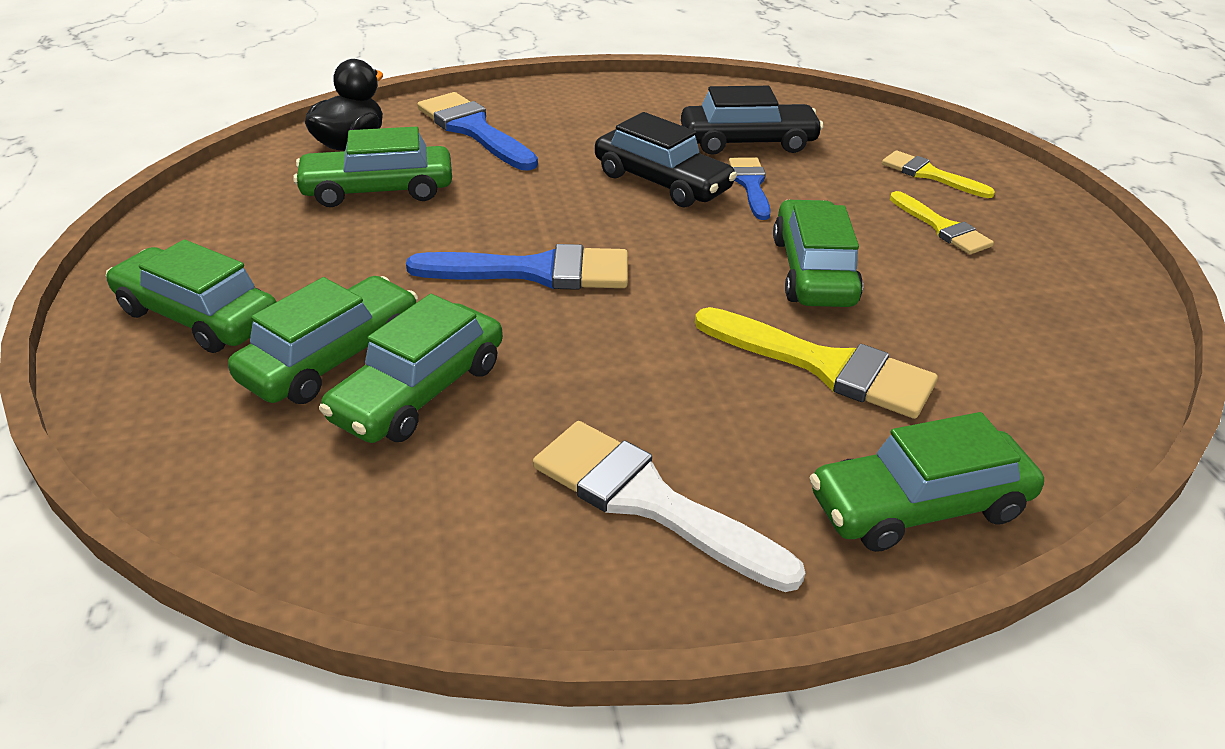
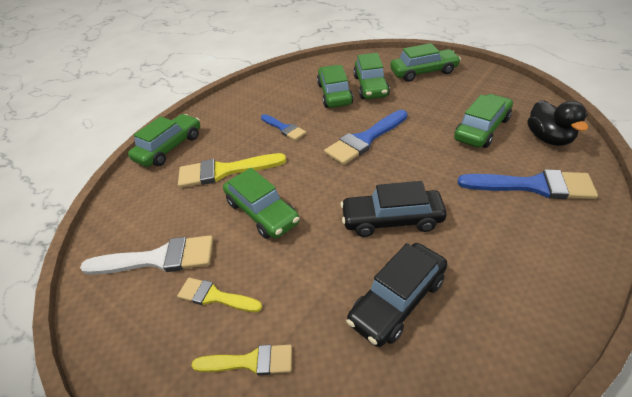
camera: 145 degrees right, 5 degrees up
(648, 501) = (244, 109): white brush -> white brush (158, 259)
(750, 185) = (348, 253): blue brush -> blue brush (284, 128)

